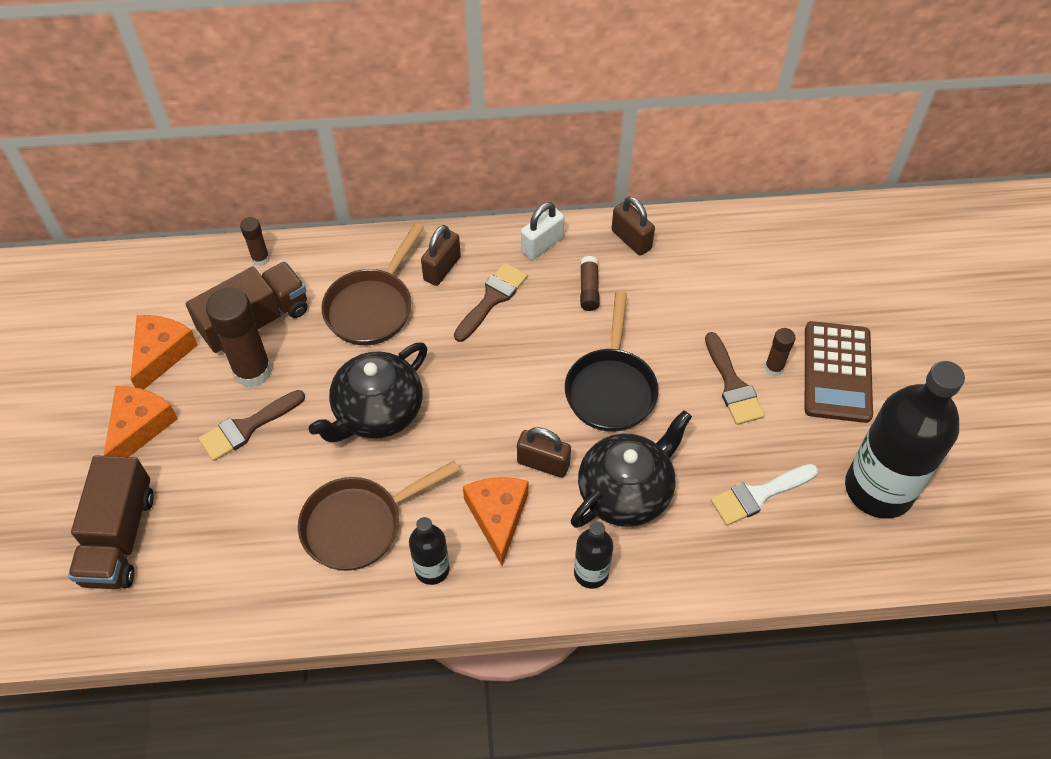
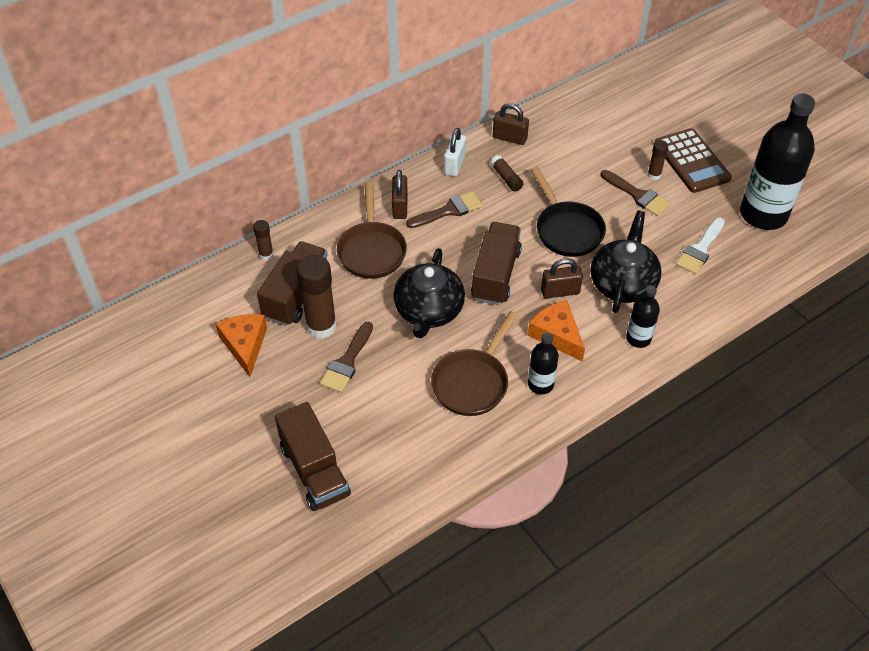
camera: 30 degrees left, 5 degrees down
(139, 426) = (269, 397): orange cheese -> none
(485, 404) = (495, 275): none -> brown truck
(492, 299) = (449, 211): brown brush -> brown brush turned 60 degrees clockwise

